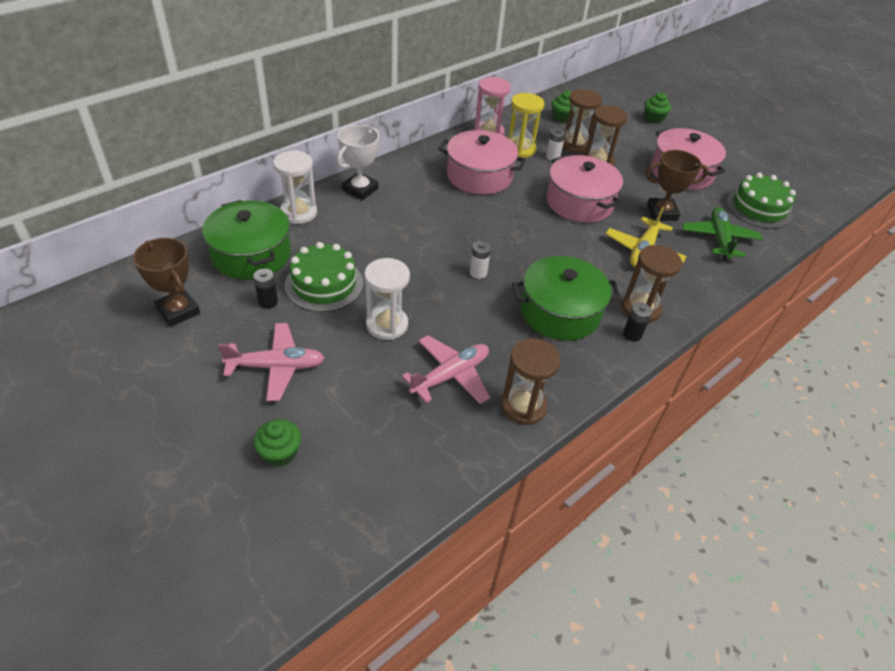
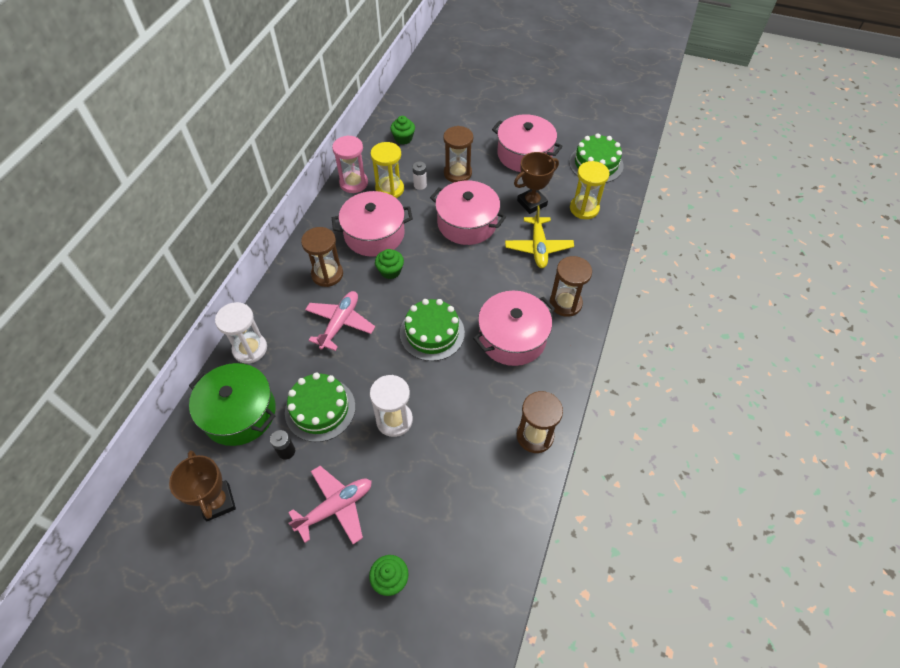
camera: 25 degrees left, 10 degrees up
(178, 311) = (218, 502): brown trophy -> brown trophy turned 45 degrees clockwise
(360, 189) = (285, 297): white trophy -> none
(450, 376) = (469, 439): pink plane -> pink plane (340, 323)
(478, 273) = (432, 333): white battery -> green cake
(560, 312) = (512, 337): green pot -> pink pot
(575, 145) = (430, 163): brown hourglass -> brown hourglass (327, 274)
(632, 334) = (572, 330): black battery -> none
(653, 119) = (474, 107): green cupcake -> green cupcake (390, 271)
(719, 239) = (584, 208): green plane -> yellow hourglass

